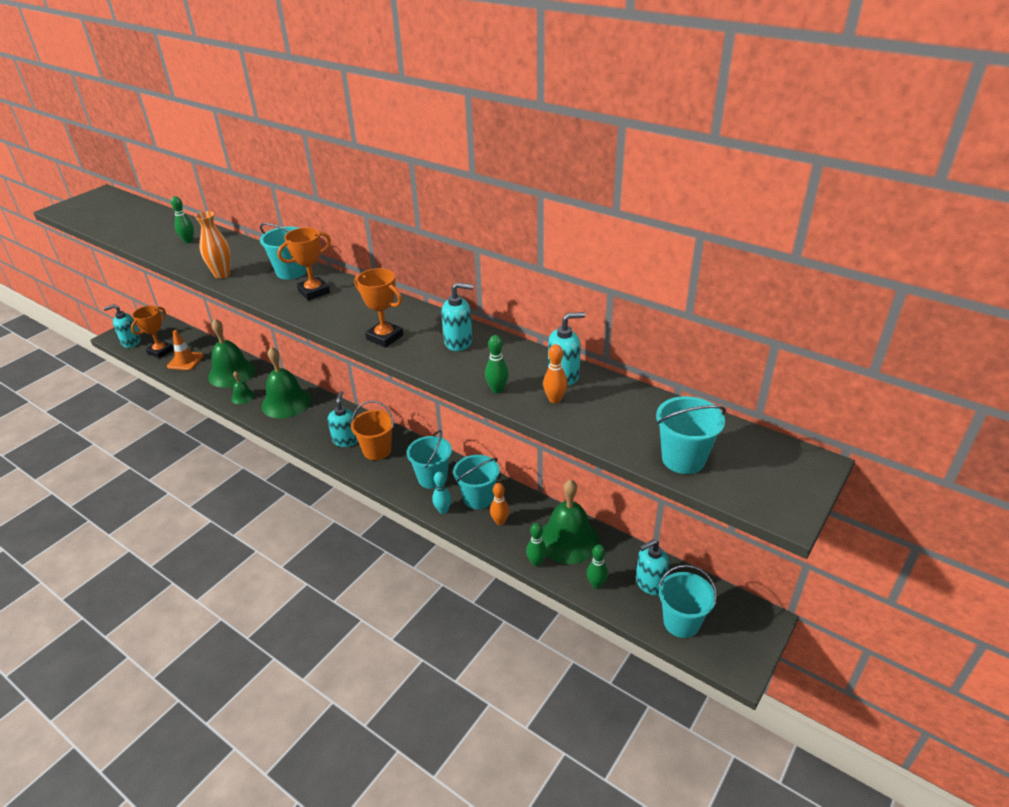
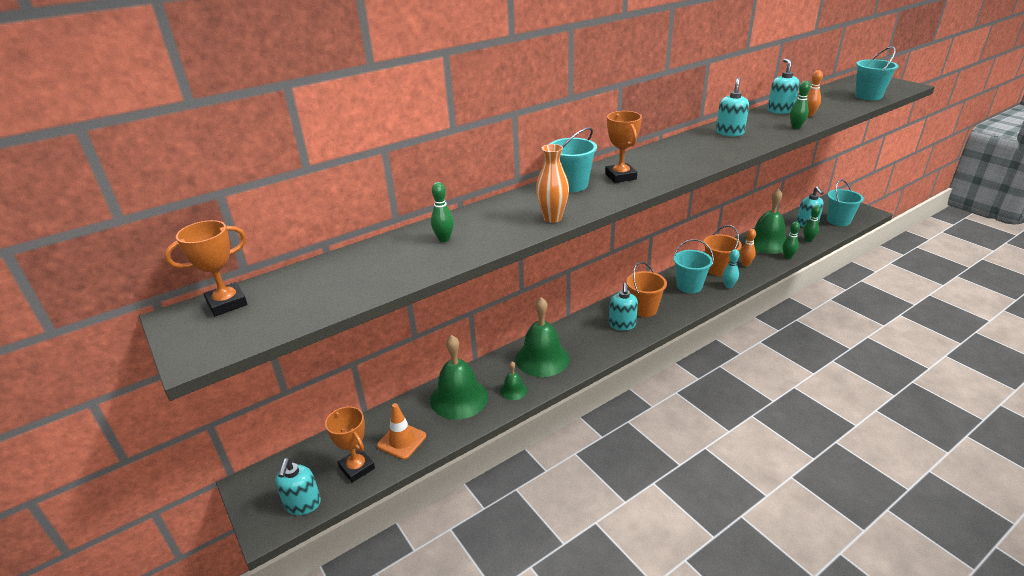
camera: 70 degrees left, 5 degrees down
(346, 440) = (622, 325): turquoise soap dispenser -> turquoise soap dispenser turned 105 degrees counterclockwise
(384, 337) = (715, 154): orange trophy -> orange trophy (227, 303)
(478, 498) = (718, 269): turquoise bucket -> orange bucket

